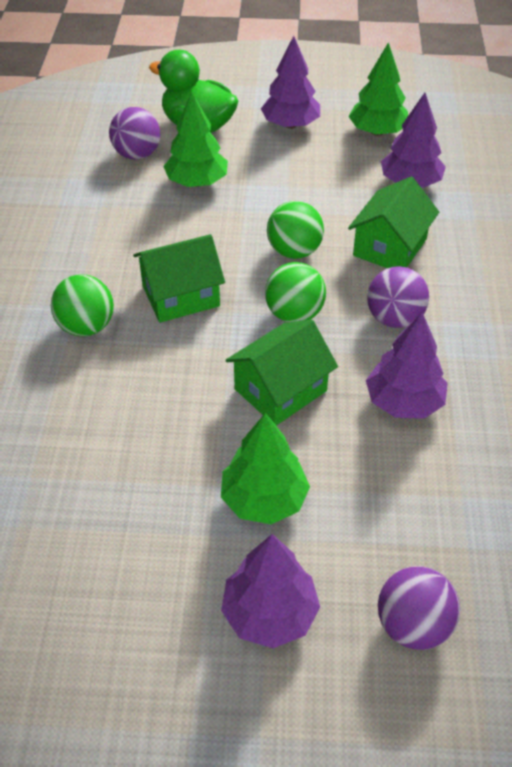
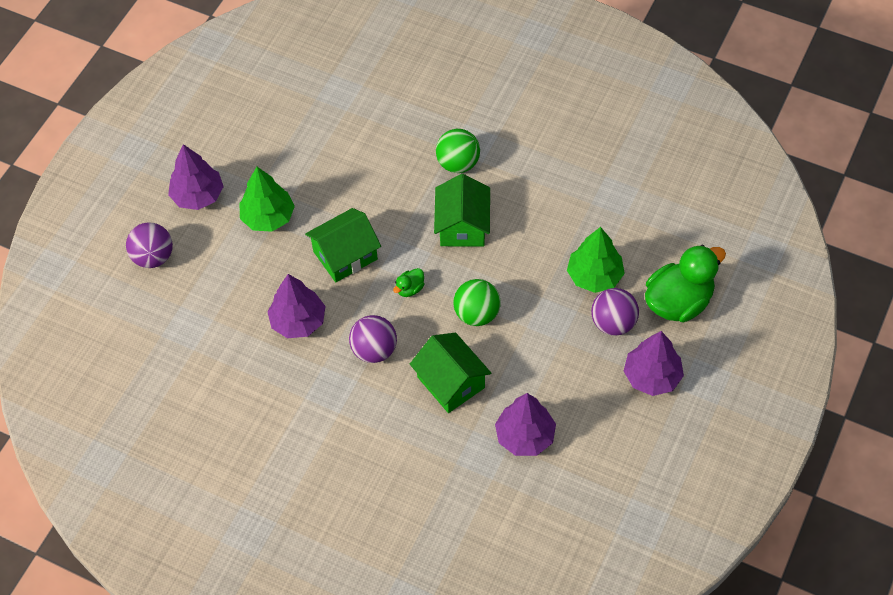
camera: 115 degrees right, 10 degrees up
(137, 154) = (652, 244): purple ball -> purple ball (613, 323)
(280, 390) = (345, 255): green house -> green house turned 75 degrees clockwise
(294, 314) = (410, 289): green ball -> green duck
(377, 132) = (611, 445): green tree -> none

